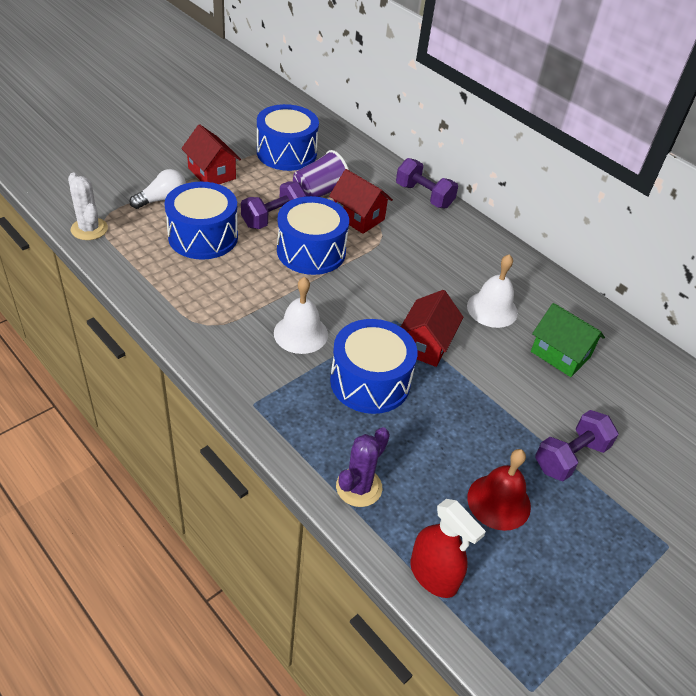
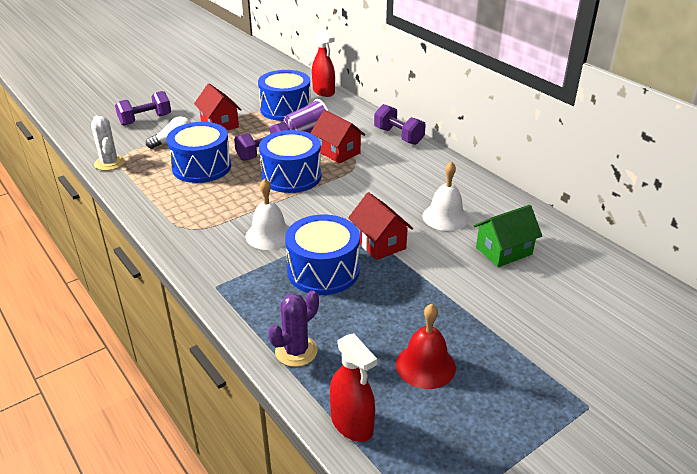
camera: 10 degrees right, 10 degrees down
(327, 129) = (323, 92): none -> red spray bottle
(426, 344) = (379, 243): red house -> red house turned 60 degrees counterclockwise
(560, 354) = (503, 251): green house -> green house turned 75 degrees counterclockwise
(570, 457) = (500, 331): purple dumbbell -> purple dumbbell (145, 120)

